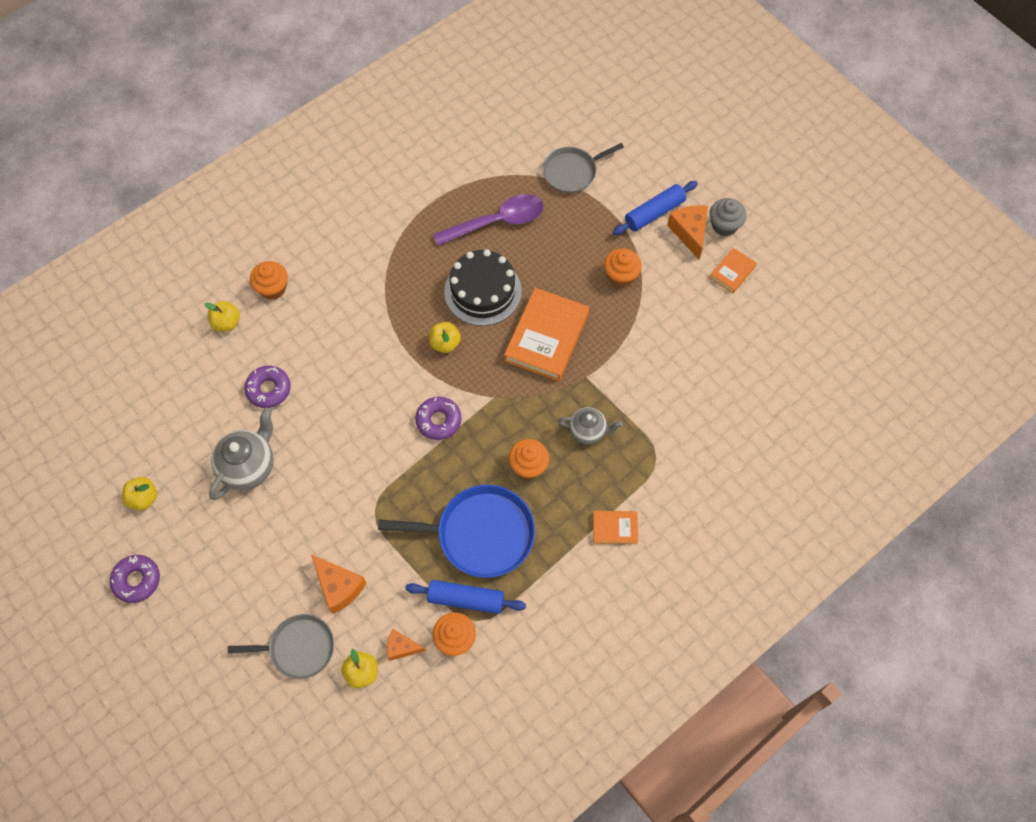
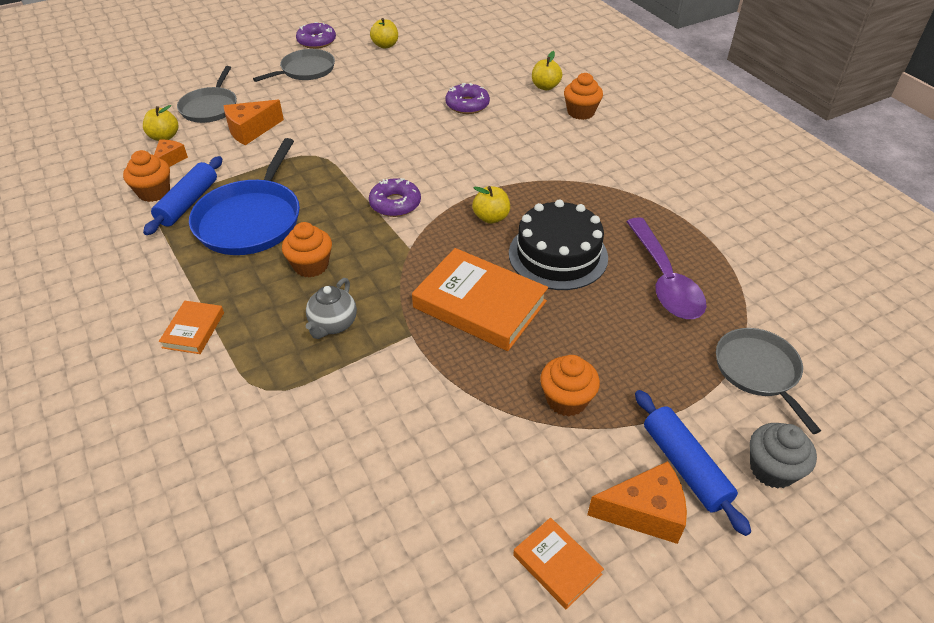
camera: 100 degrees right, 20 degrees down
(209, 571) = (305, 70): none -> grey pan
(249, 466) = (392, 91): grey teapot -> none
(724, 225) = (660, 575): grey cupcake -> grey cupcake (772, 469)

